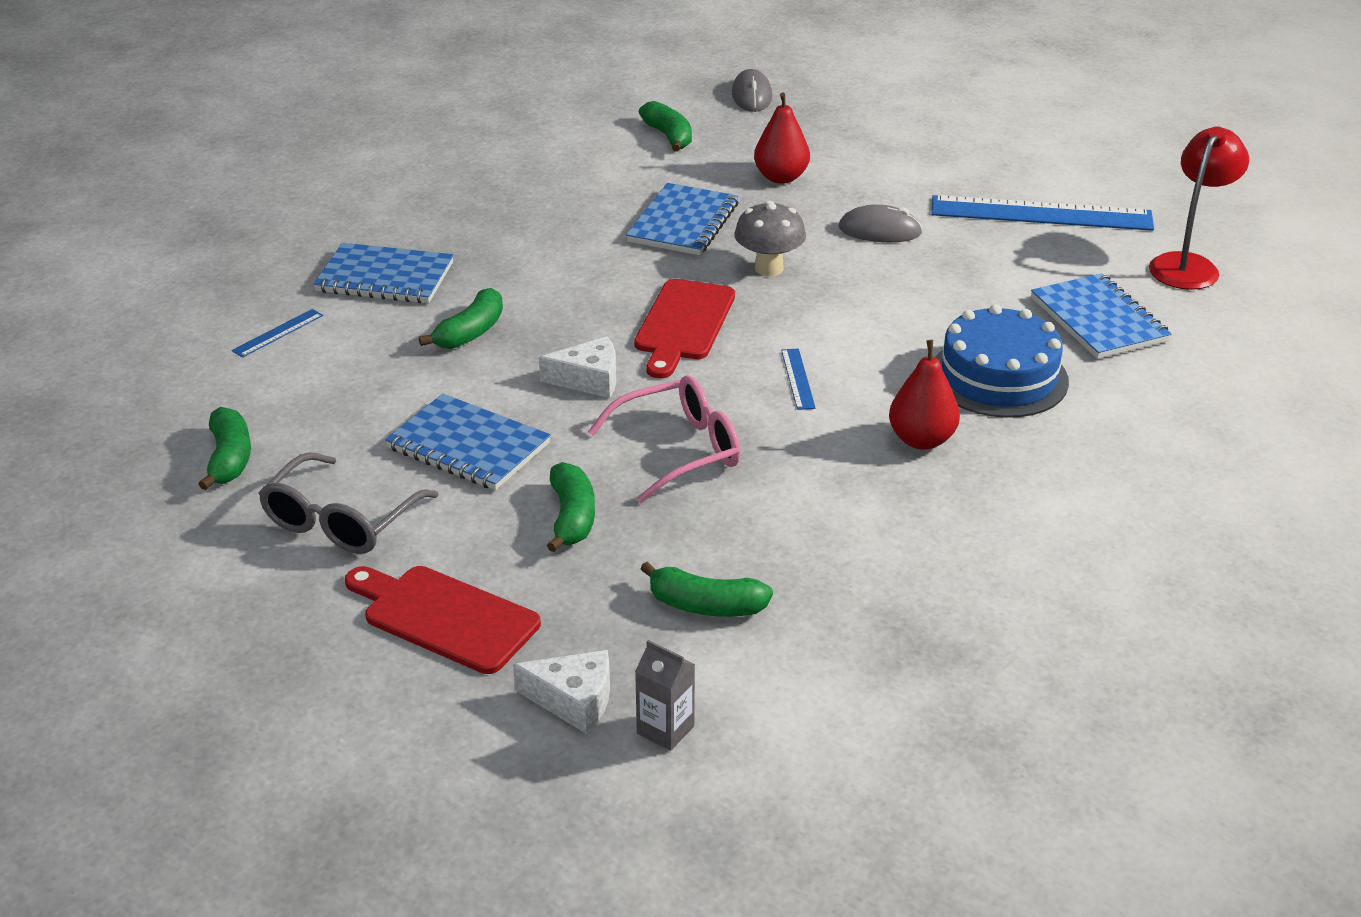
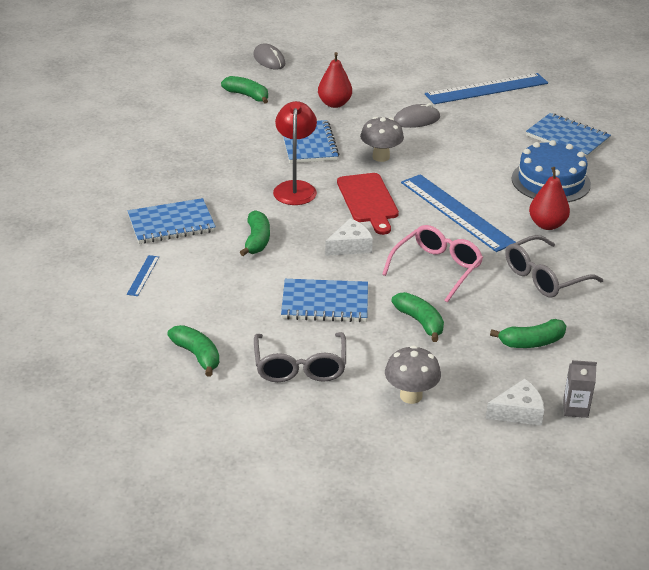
camera: 30 degrees left, 0 degrees up
(444, 617) = (411, 396): red cutting board -> grey mushroom
(798, 379) = (456, 212): blue ruler -> blue ruler, size x2.39
(831, 516) = (544, 277): none -> grey glasses
(1188, 265) = (580, 97): red lamp -> red lamp (295, 188)

